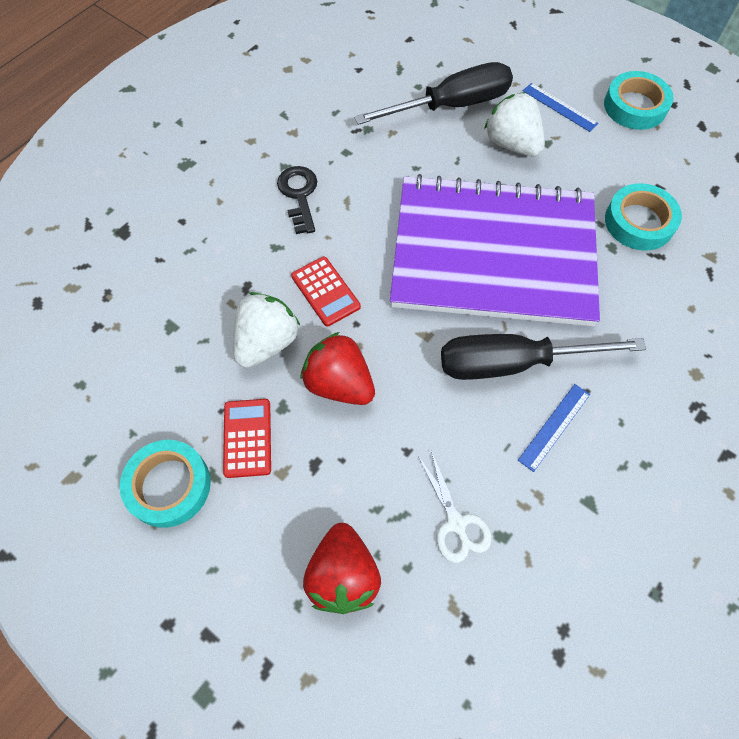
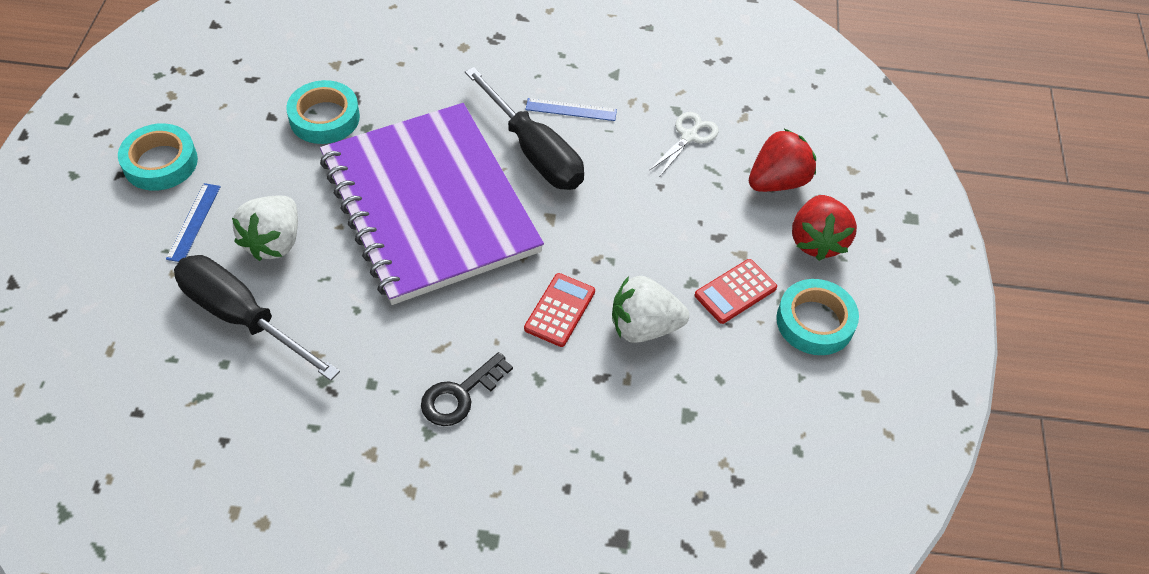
camera: 125 degrees left, 10 degrees down
(339, 383) = (640, 254): red strawberry -> red strawberry (817, 241)

